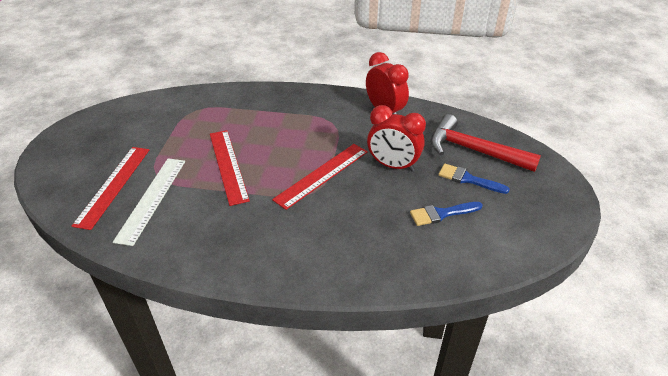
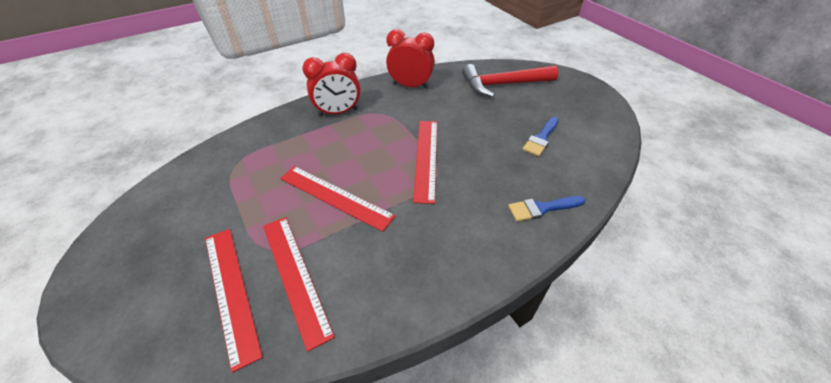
camera: 40 degrees left, 5 degrees up
(152, 199) = (295, 276): white ruler -> red ruler
(393, 166) = (467, 122): red clock -> red clock (338, 112)
(468, 179) = (525, 106): blue brush -> blue brush (542, 208)

